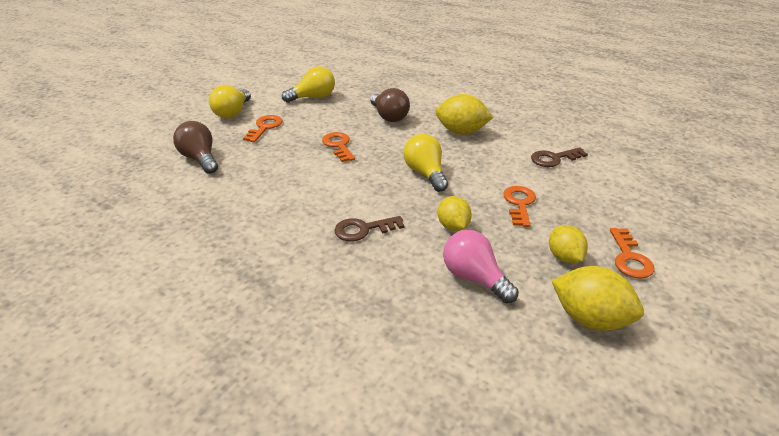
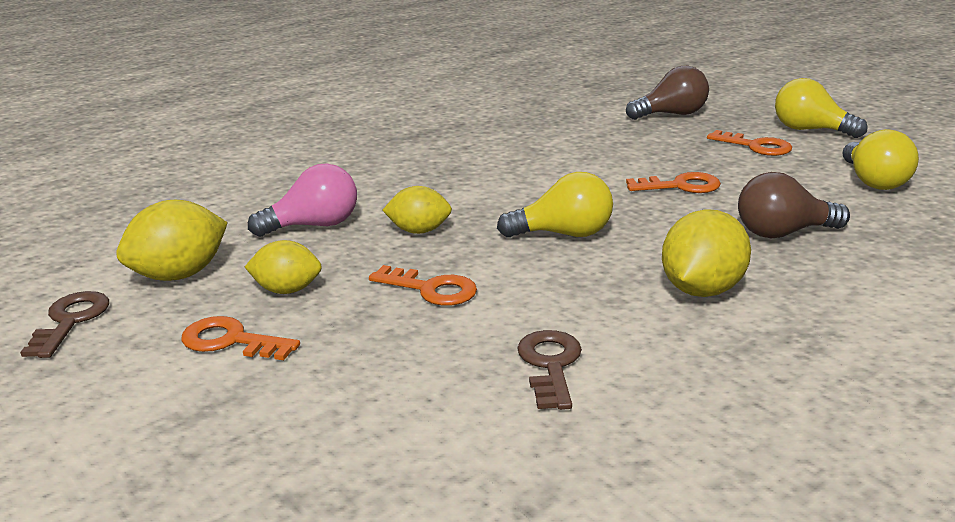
camera: 110 degrees right, 10 degrees down
(363, 229) = (457, 182): brown key -> brown key (70, 321)

